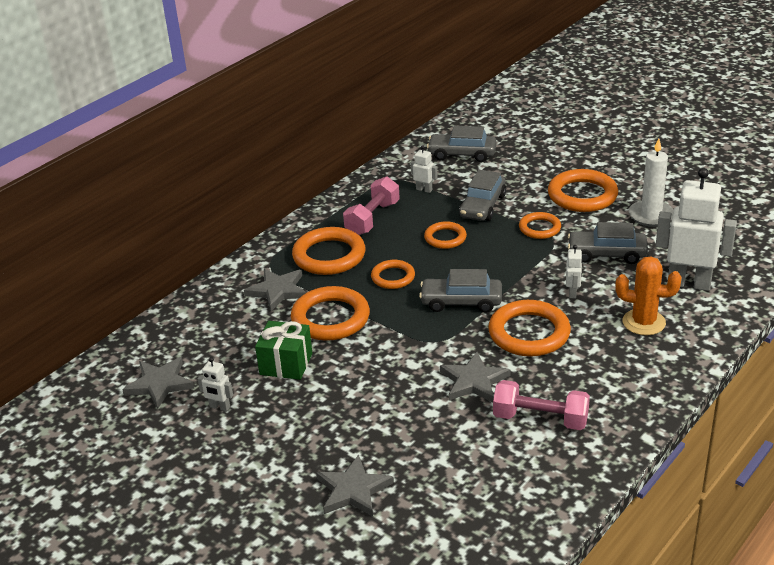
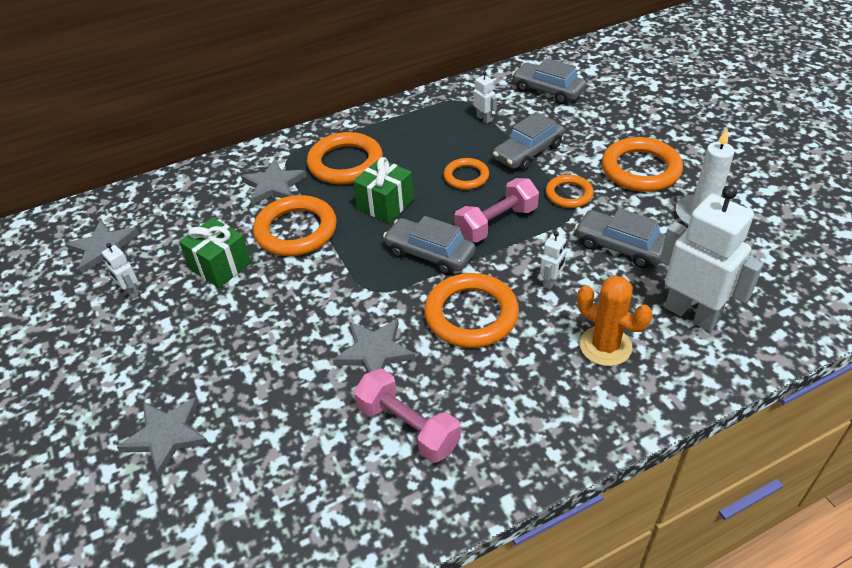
camera: 25 degrees right, 10 degrees up
(372, 218) = (413, 136): pink dumbbell -> pink dumbbell (496, 223)
(393, 277) = (385, 204): orange ring -> green gift

